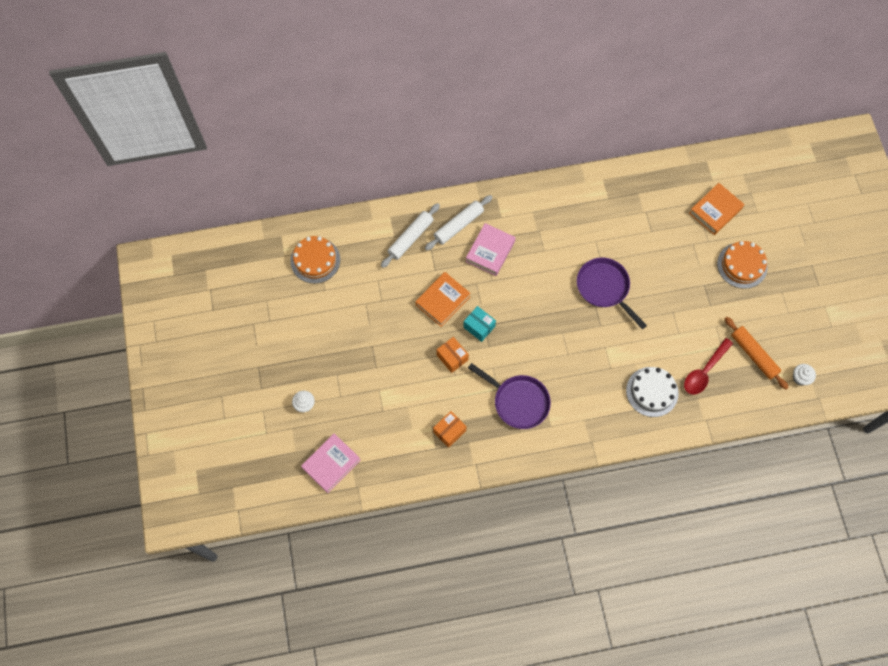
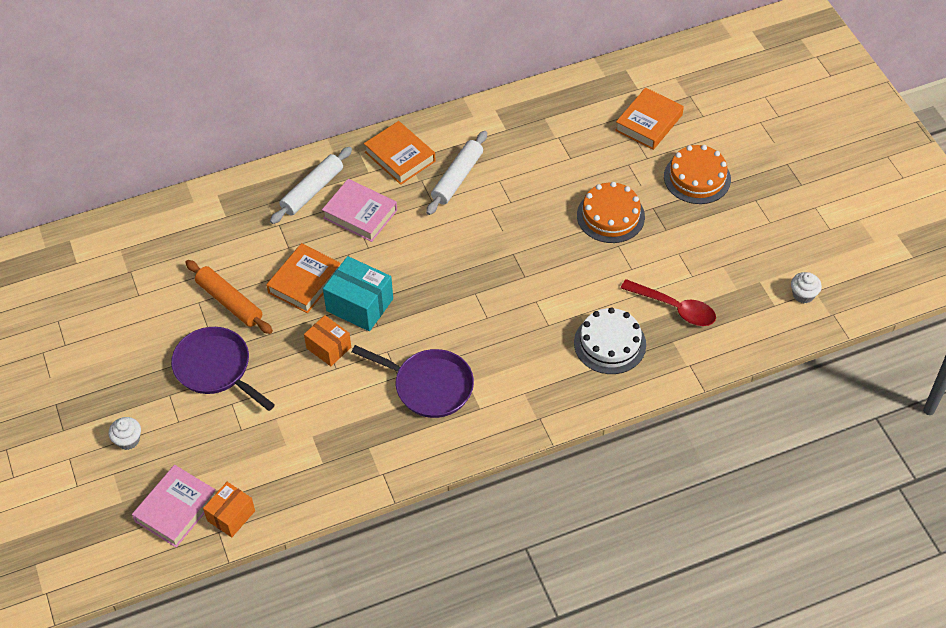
camera: 10 degrees left, 15 degrees down
(315, 260) = (121, 261): orange cake -> orange cake (610, 216)
(410, 238) = (249, 215): white rolling pin -> white rolling pin (457, 178)
(449, 431) = (339, 439): orange box -> orange box (231, 516)
(479, 327) = (359, 305): turquoise box -> turquoise box, size x1.54
(490, 251) = (360, 214): pink book -> pink book turned 75 degrees counterclockwise
(526, 208) = (400, 156): none -> orange book
(604, 288) = (522, 232): purple pan -> purple pan (216, 368)
(704, 371) = (675, 308): red spoon -> red spoon turned 90 degrees counterclockwise
(754, 355) = (736, 278): orange rolling pin -> orange rolling pin (229, 302)

